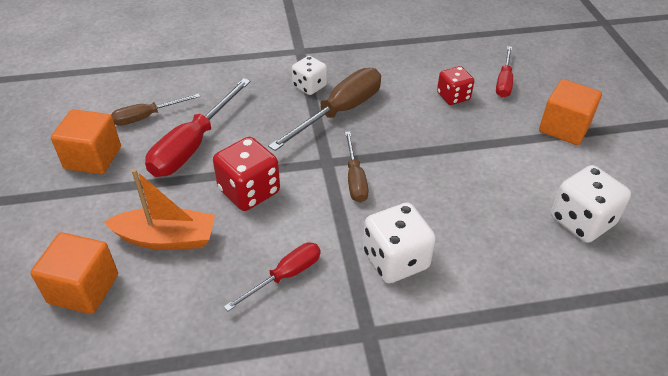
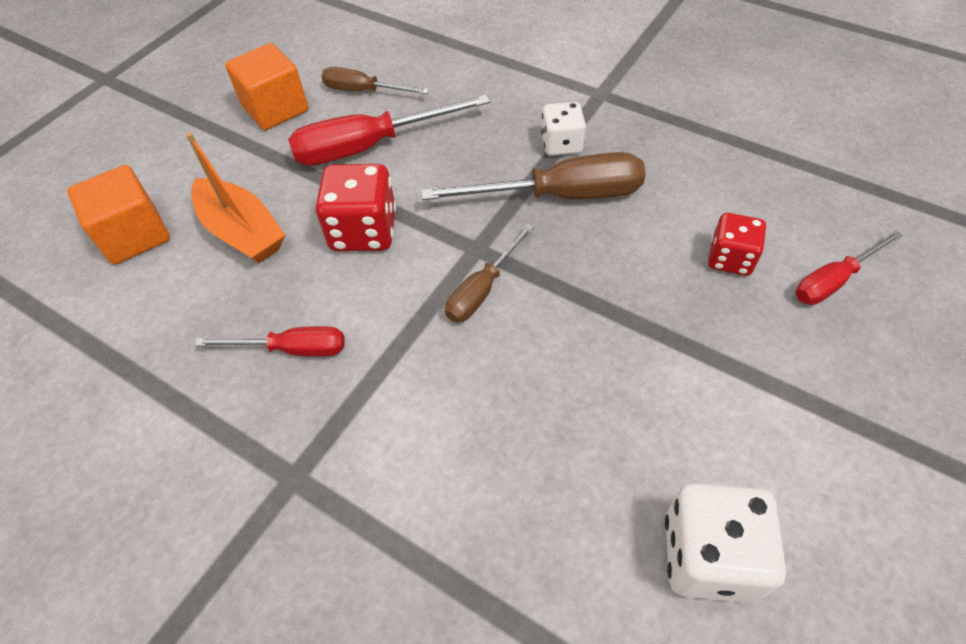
camera: 45 degrees right, 10 degrees up
(395, 260) = (414, 418): white dice -> none
(564, 128) = (850, 405): orange cube -> none

